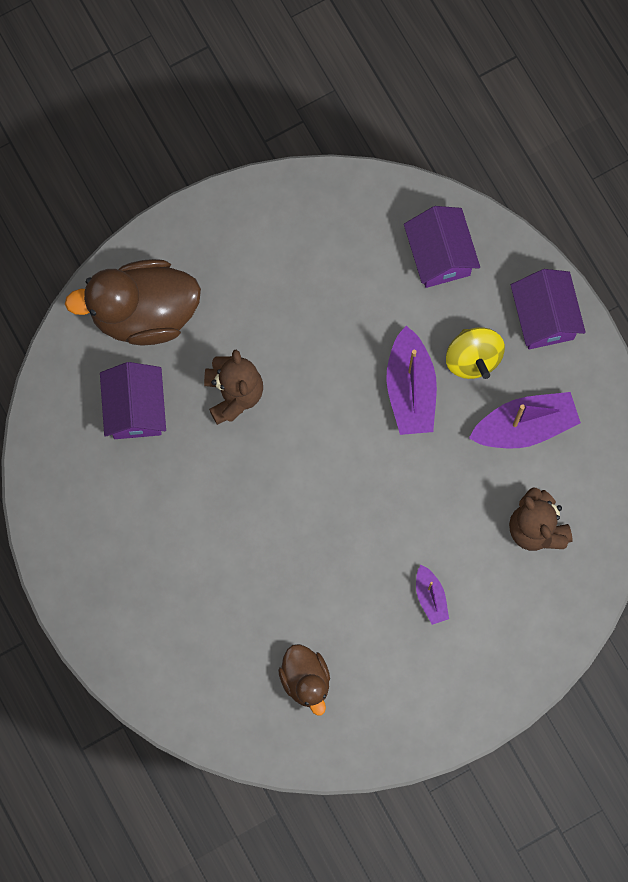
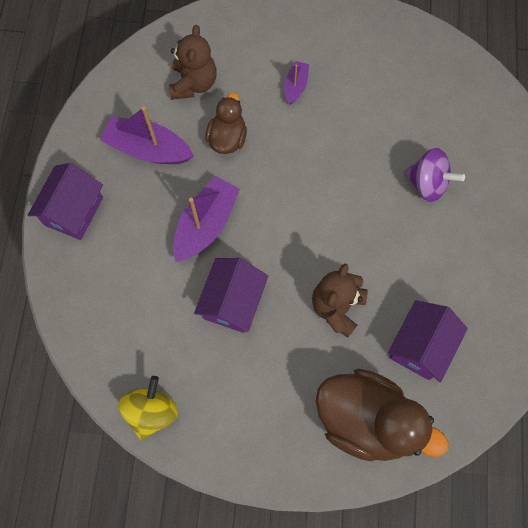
camera: 145 degrees left, 5 degrees down
(227, 578) = (427, 183): none -> purple spinning top
(305, 680) = (415, 89): brown duck -> brown duck (227, 138)
(439, 255) = (109, 306): purple house -> purple house (233, 302)
(473, 358) = (146, 216): yellow spinning top -> yellow spinning top (151, 411)

